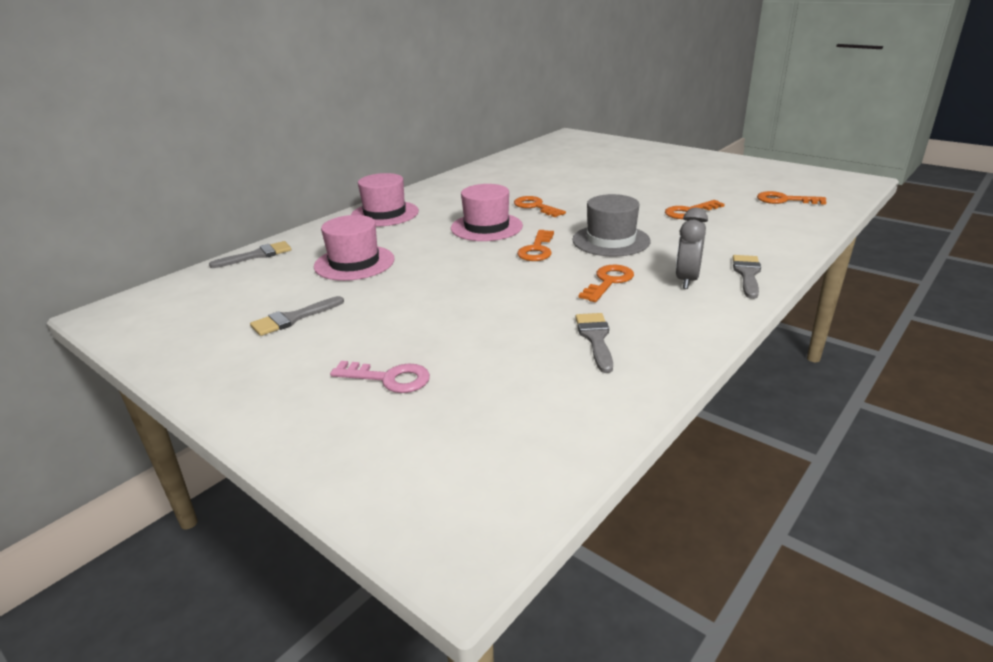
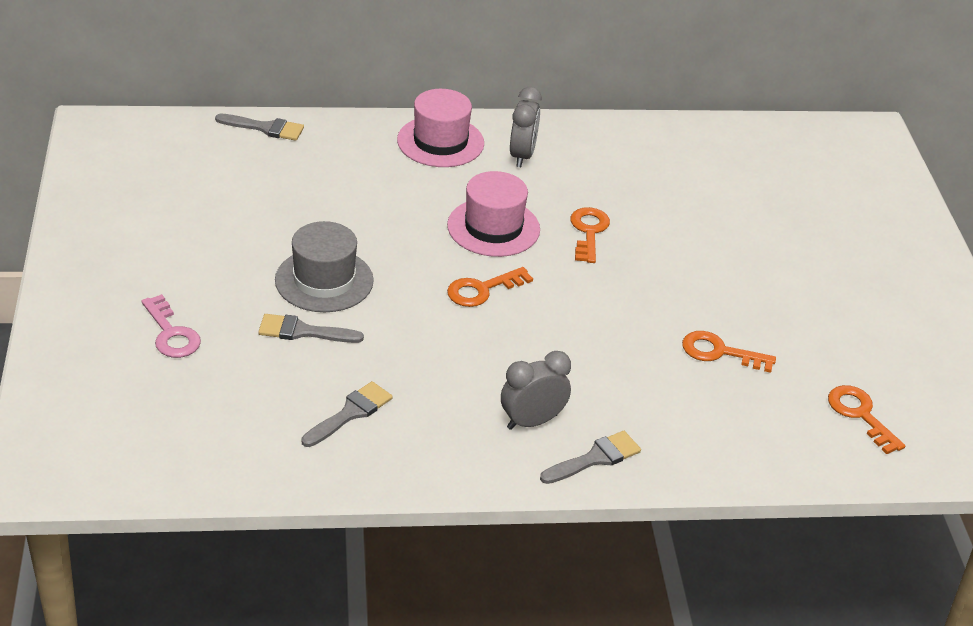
camera: 40 degrees right, 10 degrees up
(293, 318) = (194, 226): grey brush -> grey brush (303, 331)
(354, 263) = (319, 194): pink hat -> none
(441, 199) = (522, 156): none -> grey clock
(608, 282) = (467, 371): orange key -> none
(611, 240) = (565, 329): grey hat -> grey hat (324, 280)

